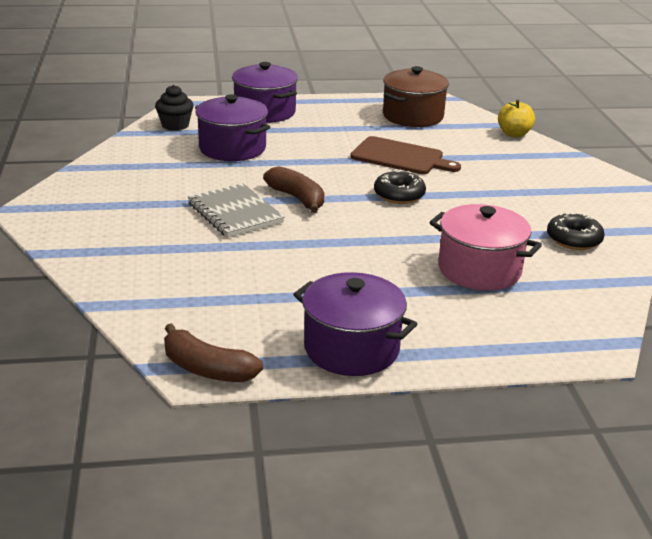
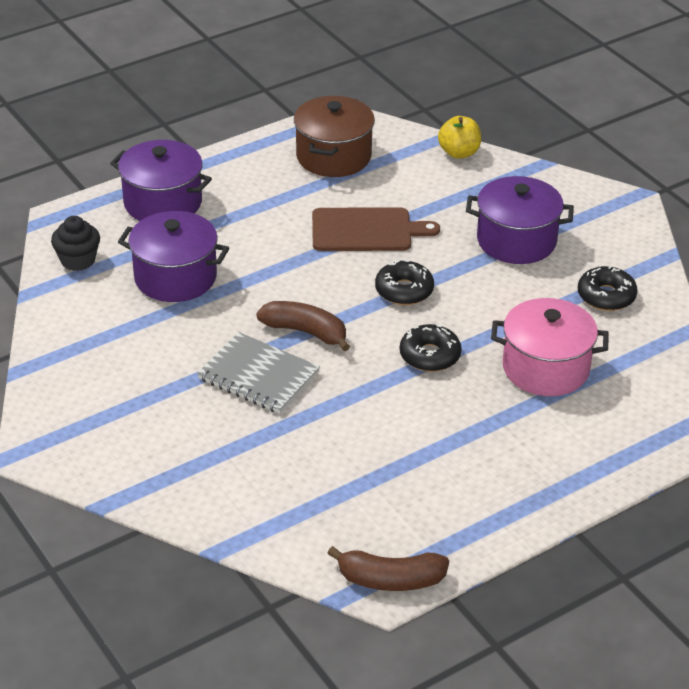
camera: 25 degrees left, 10 degrees up
(351, 348) = (497, 507): purple pot -> purple pot (516, 241)
(384, 236) = (430, 355): none -> black donut

